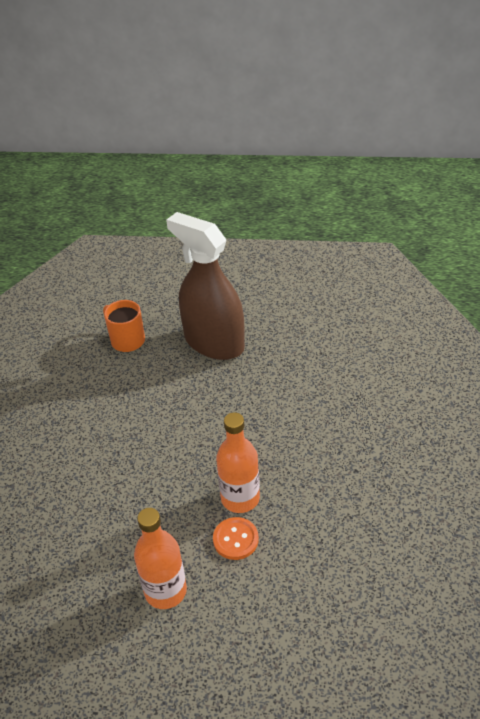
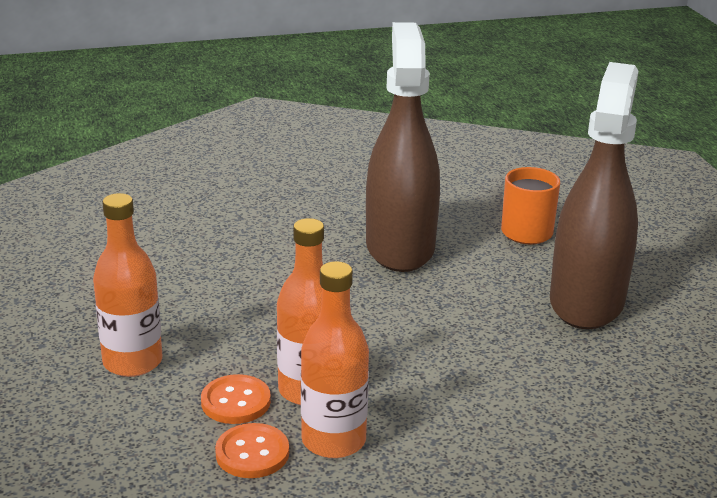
camera: 65 degrees right, 15 degrees down
(107, 407) = (400, 247): none -> brown spray bottle
(289, 542) = (252, 453): none -> orange button
(292, 498) = (333, 440): none -> orange bottle

